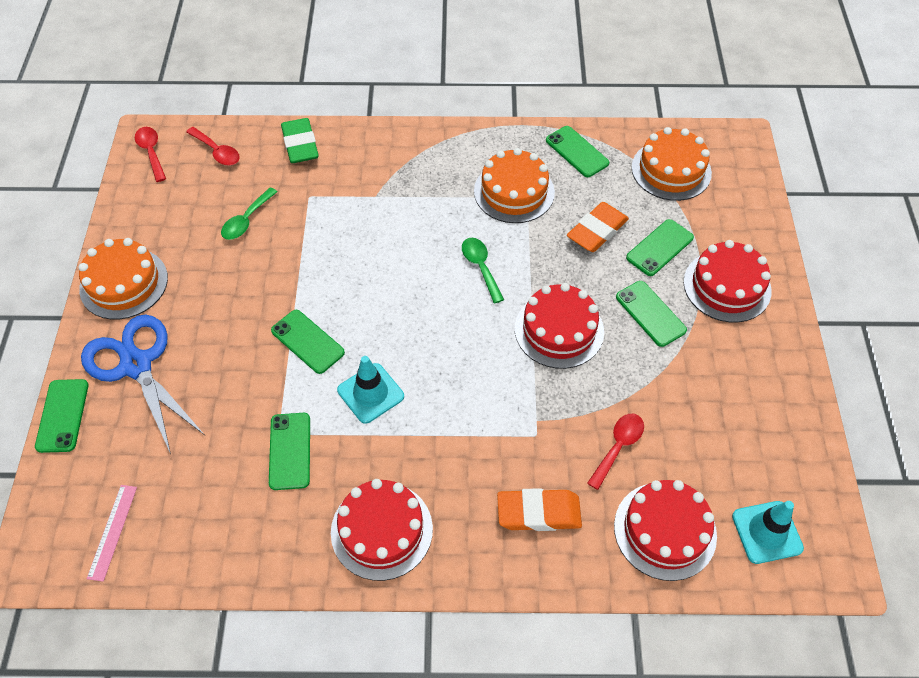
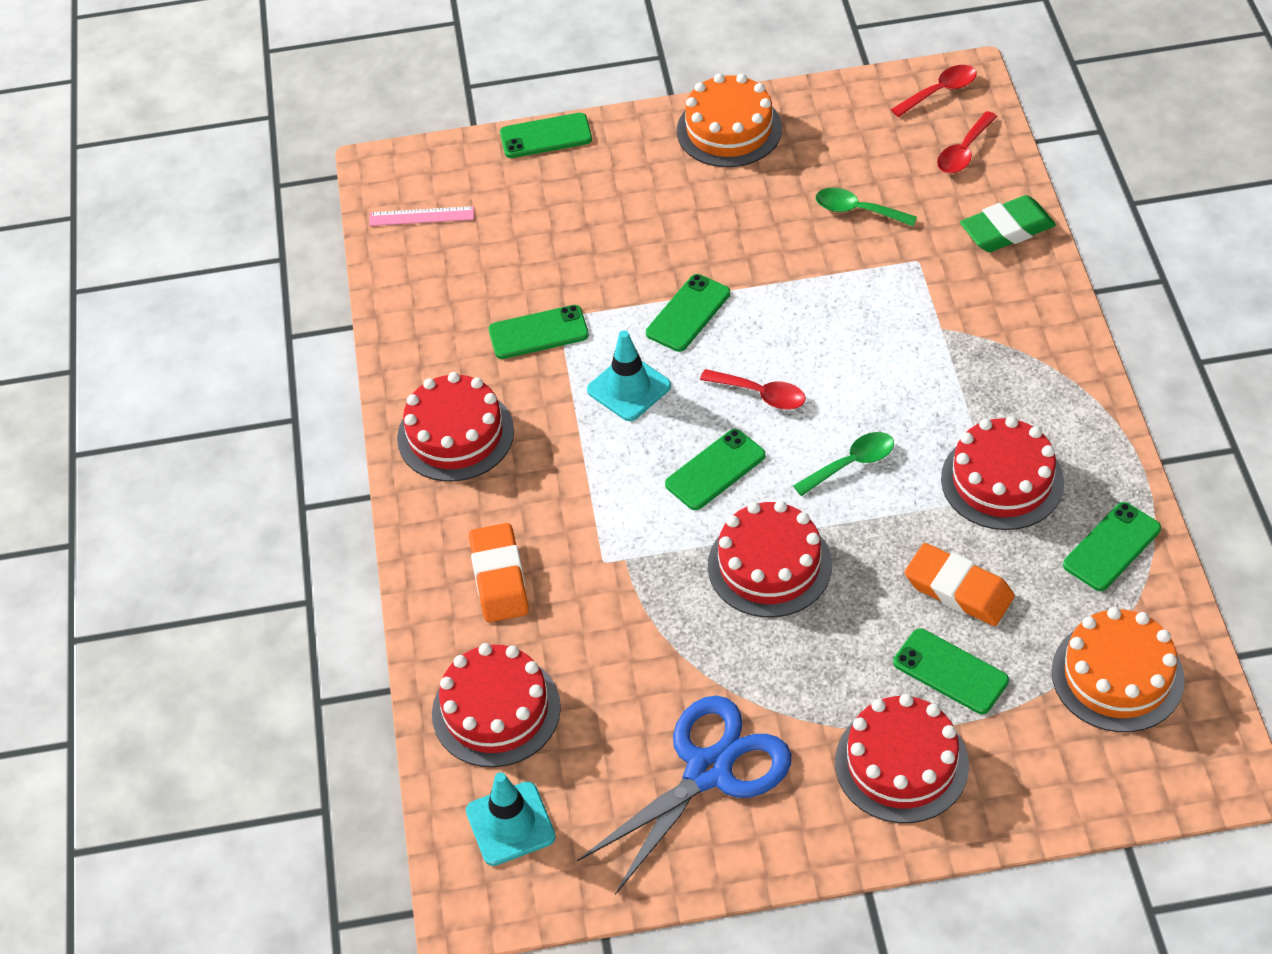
camera: 85 degrees right, 5 degrees down
(136, 365) = (620, 174): blue scissors -> blue scissors (708, 771)
(514, 192) = (1002, 480): orange cake -> red cake
(618, 447) = (603, 650): red spoon -> red spoon (760, 394)
(650, 313) = (824, 669): green phone -> green phone (715, 470)

